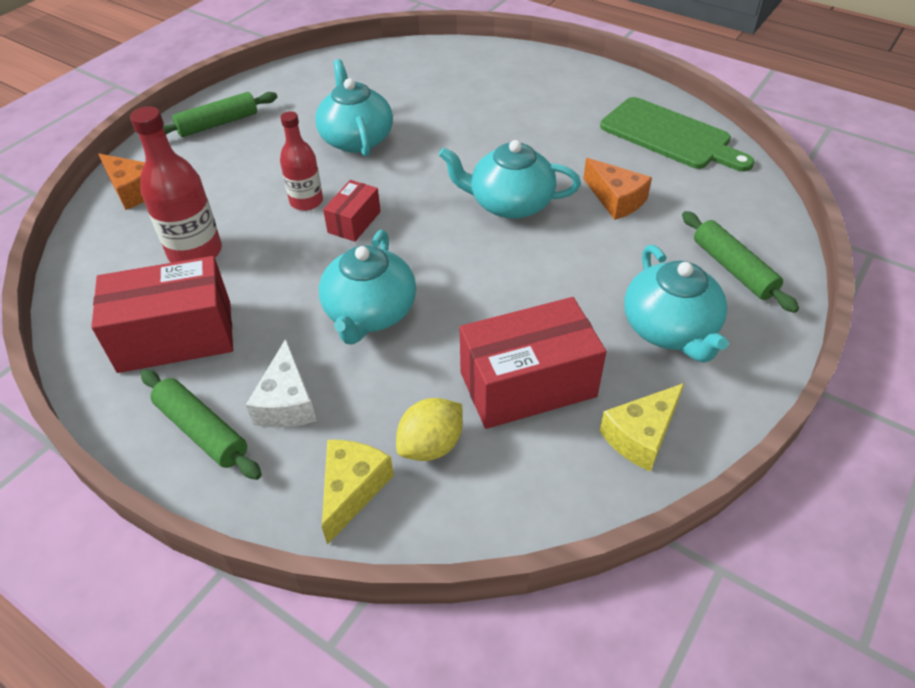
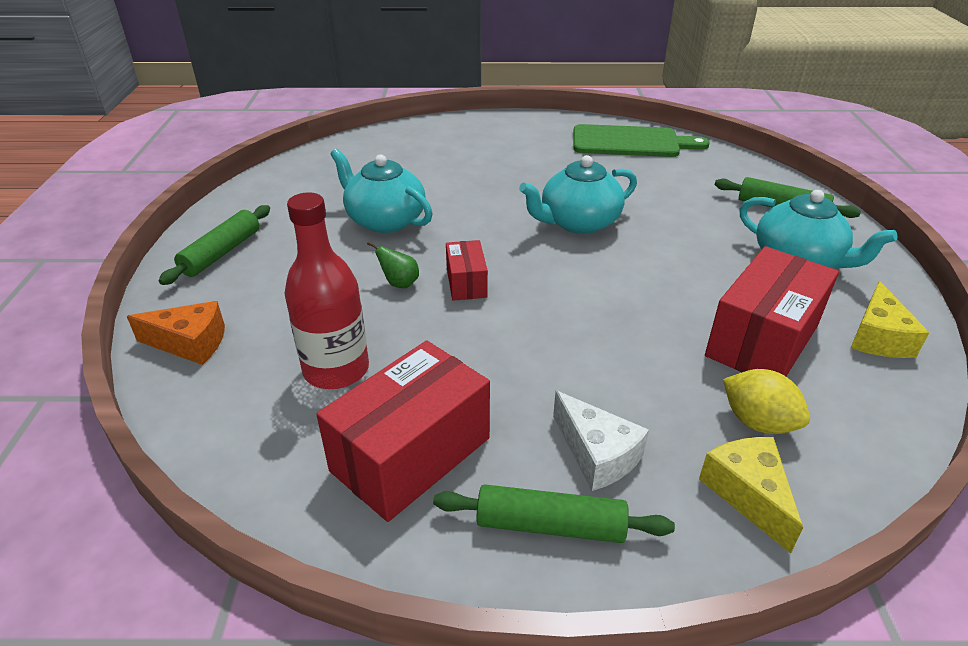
camera: 35 degrees left, 10 degrees down
(306, 201) = (399, 284): red bottle -> green pear
(370, 313) = (573, 346): turquoise teapot -> none
(431, 445) = (758, 422): yellow lemon -> yellow lemon turned 60 degrees counterclockwise
(616, 199) = (650, 193): orange cheese -> none

